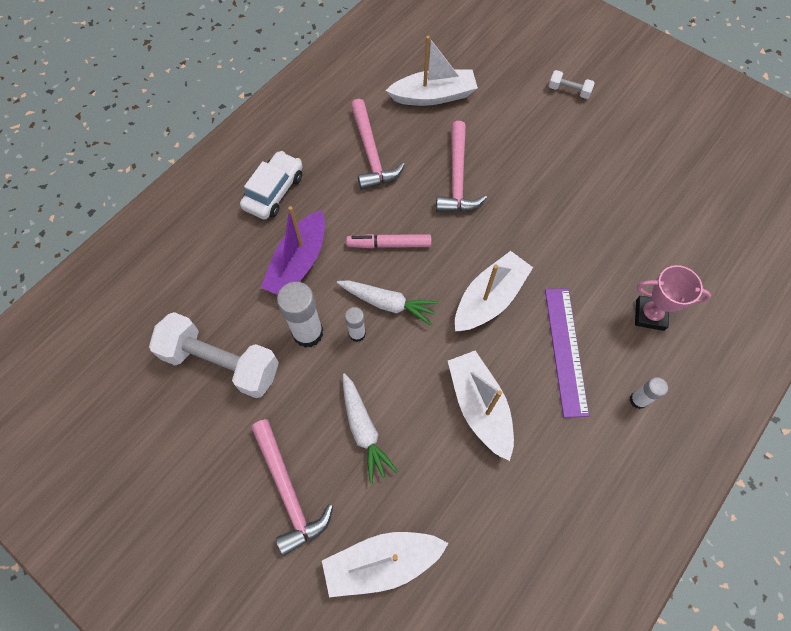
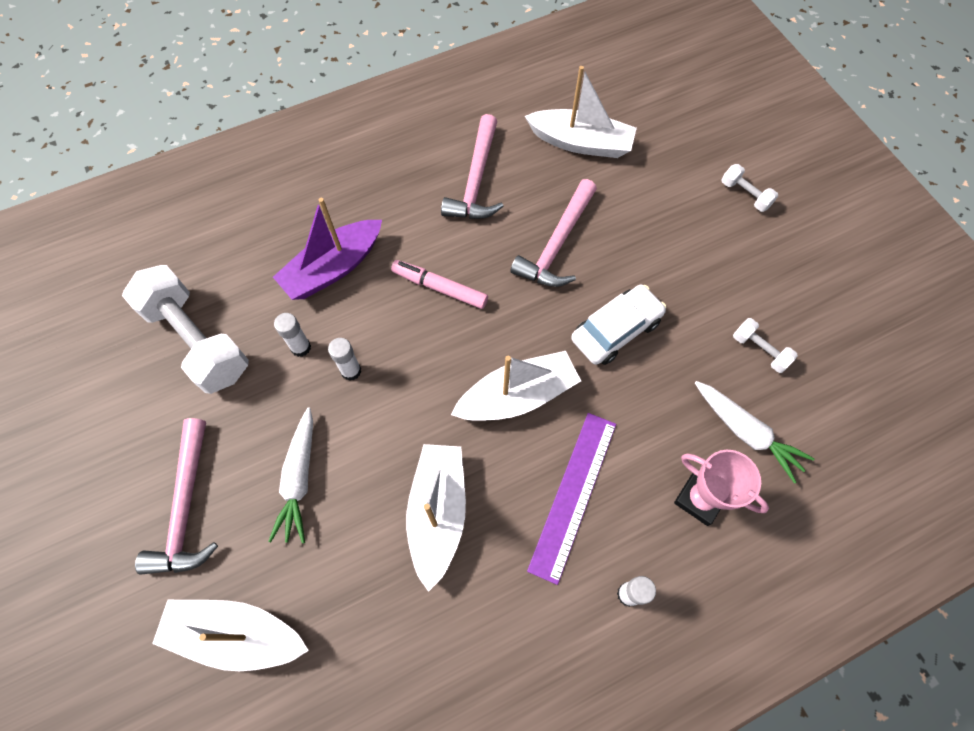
camera: 25 degrees right, 0 degrees up
(274, 191) = (350, 182): white car -> white car (616, 330)
(308, 333) = (301, 347): white glue stick -> white glue stick, size x0.55
(387, 303) = (402, 352): white carrot -> white carrot (745, 432)
(635, 196) = (759, 350): none -> white dumbbell

